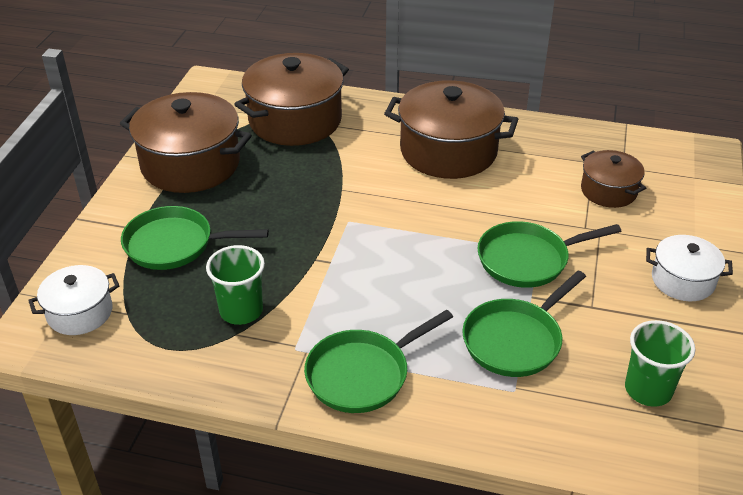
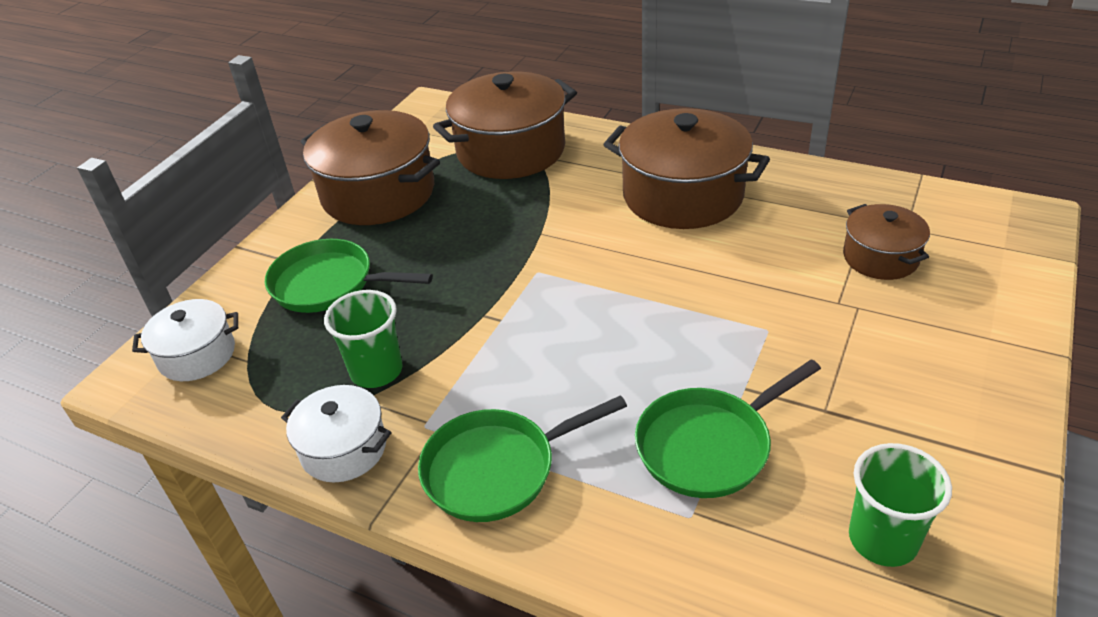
camera: 15 degrees right, 0 degrees up
(528, 259) = (752, 338): green pan -> none
(683, 280) = (963, 386): white pot -> white pot (344, 449)

